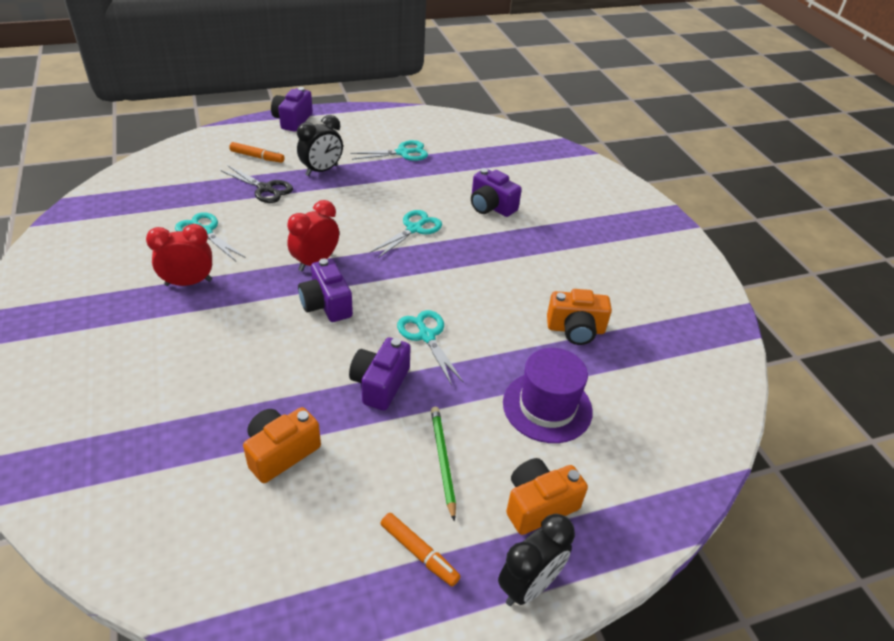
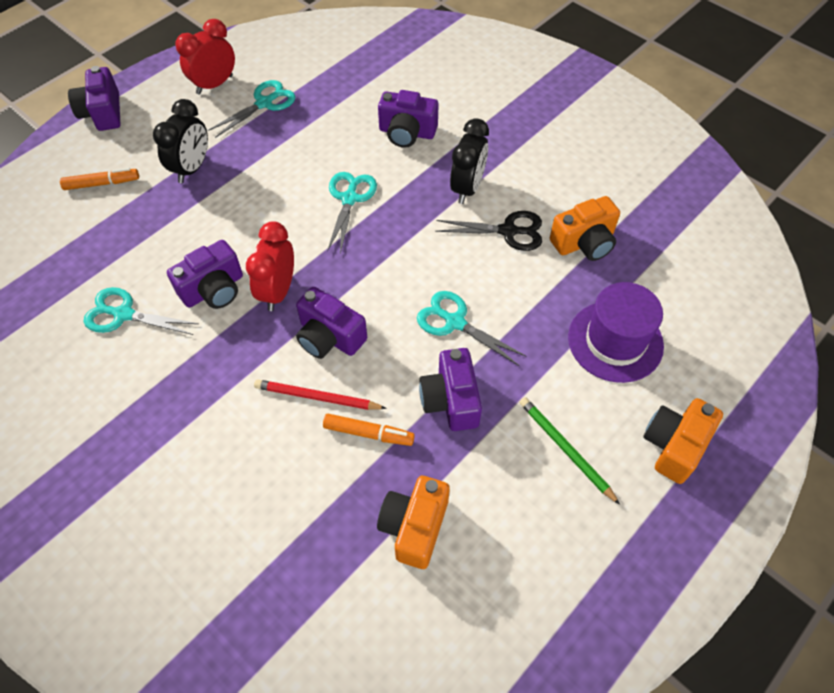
camera: 25 degrees left, 15 degrees up
(188, 283) = (160, 387): red clock -> red clock (214, 85)
(265, 189) = (146, 223): black scissors -> black scissors (508, 231)
(274, 243) = (214, 289): none -> purple camera
(285, 336) = (317, 397): none -> red pencil
(419, 553) = (610, 552): orange marker -> orange marker (368, 433)
(528, 585) = (717, 527): black clock -> black clock (467, 188)

